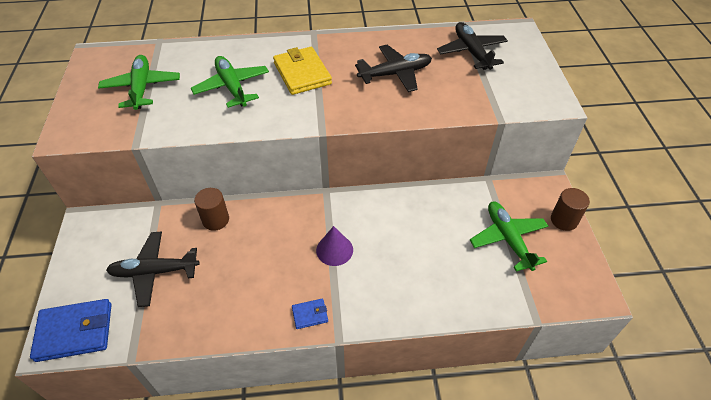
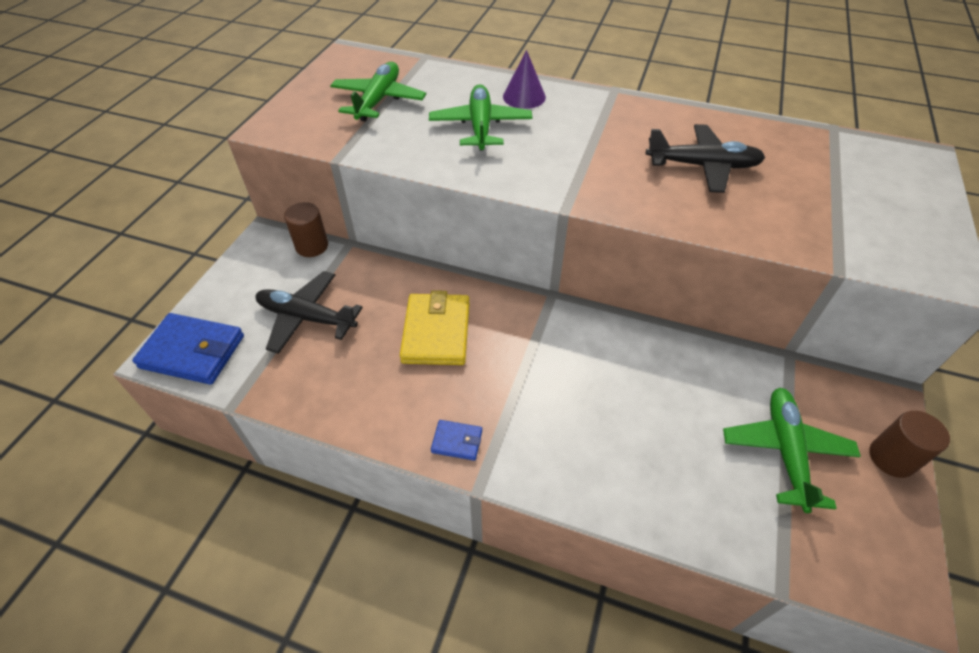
camera: 25 degrees right, 0 degrees up
(215, 220) = (403, 283): brown cylinder -> brown cylinder (312, 246)
(302, 73) = (575, 133): yellow wallet -> yellow wallet (436, 332)
(334, 250) = (528, 372): purple cone -> purple cone (524, 97)
(471, 52) = (832, 167): black plane -> none

